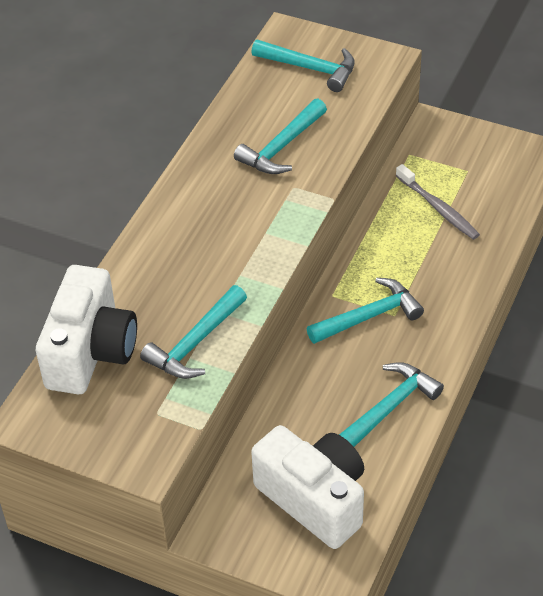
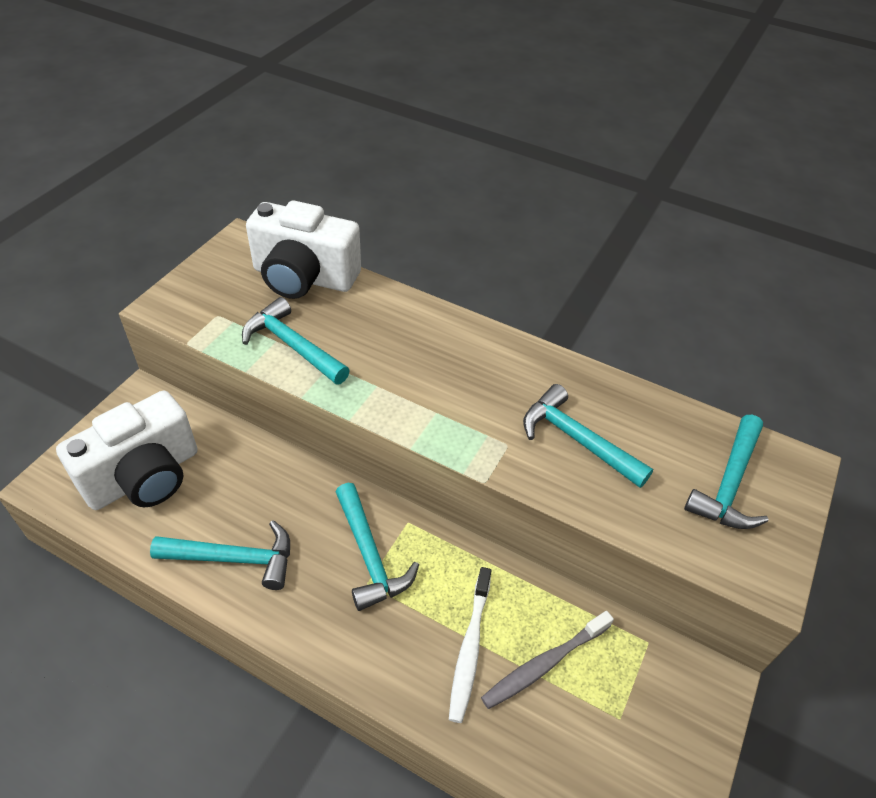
camera: 90 degrees right, 0 degrees up
(389, 407) = (234, 558): turquoise hammer -> turquoise hammer turned 45 degrees counterclockwise
(436, 249) = (470, 648): none -> white toothbrush

